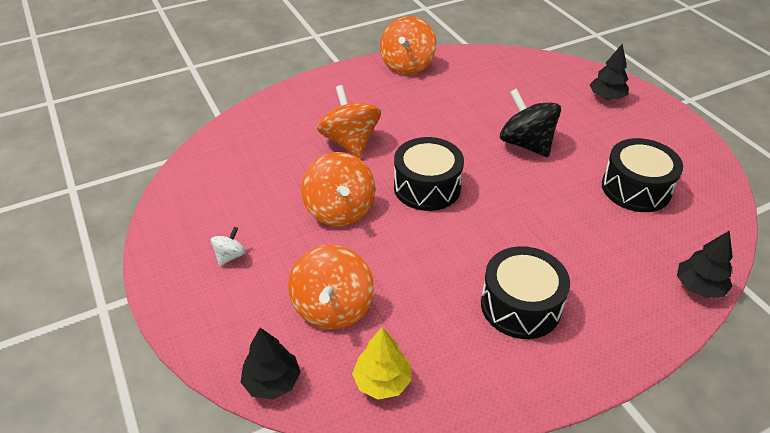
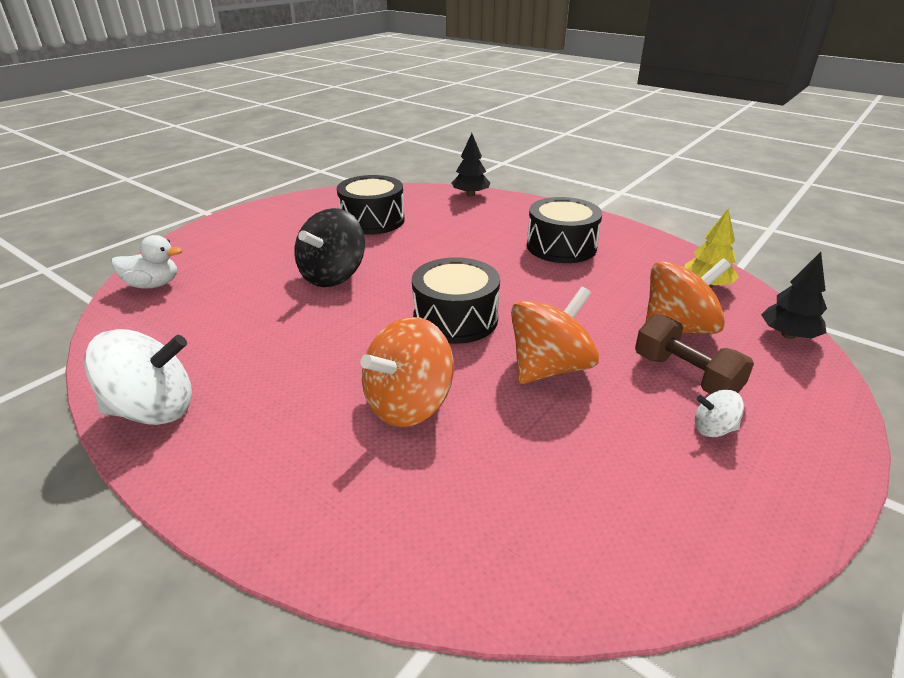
camera: 115 degrees left, 10 degrees down
(281, 275) = (685, 376): none -> brown dumbbell
(407, 65) = (153, 410): orange spinning top -> white spinning top
(549, 69) = (153, 285): none -> white duck
(606, 97) = (215, 246): black tree -> none

